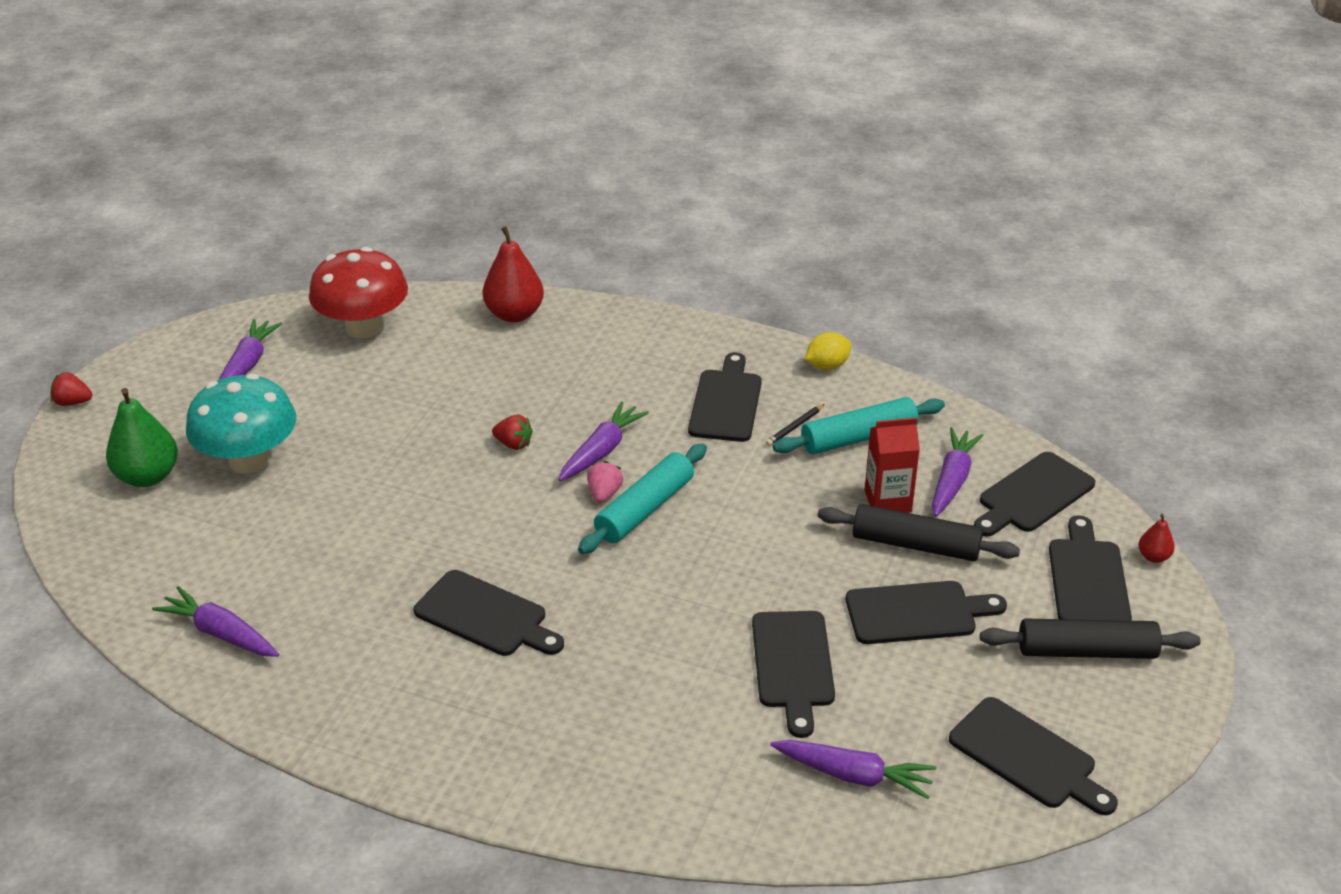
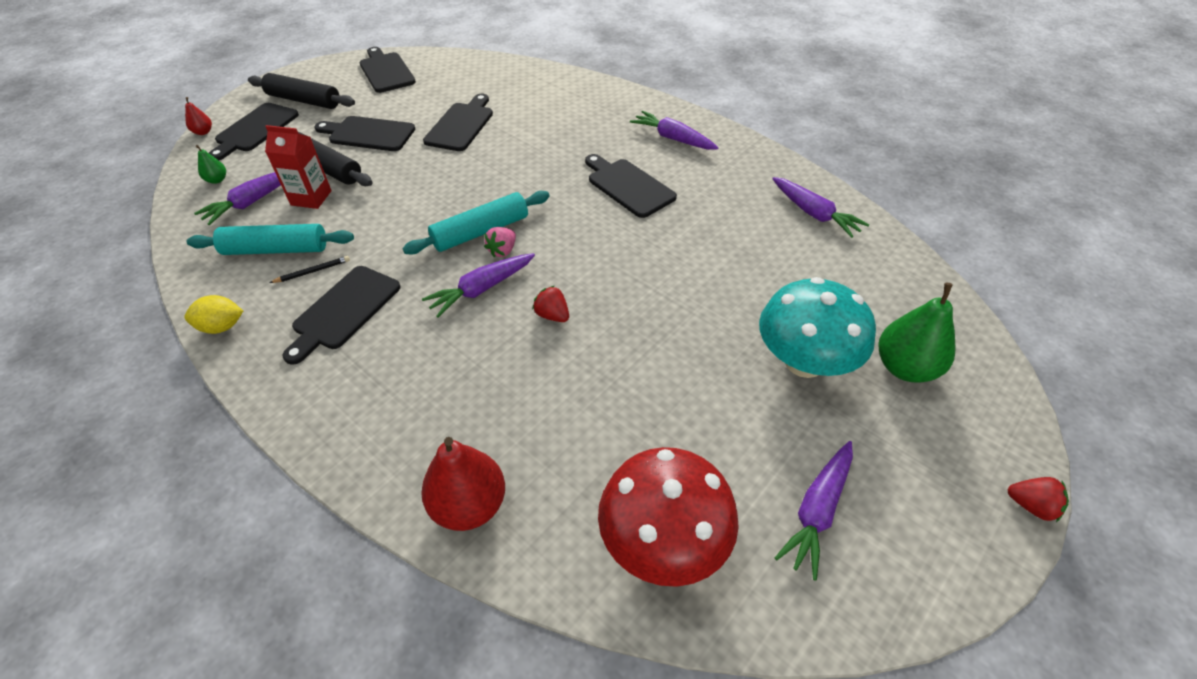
camera: 160 degrees left, 10 degrees up
(853, 775) = (472, 80): purple carrot -> purple carrot (673, 138)
(1032, 495) = (217, 180): black cutting board -> green pear

